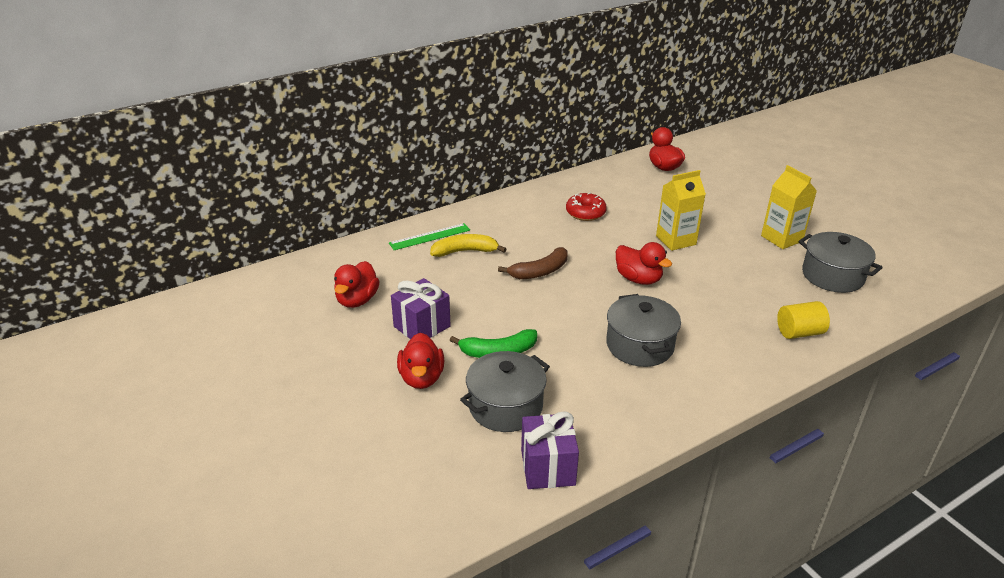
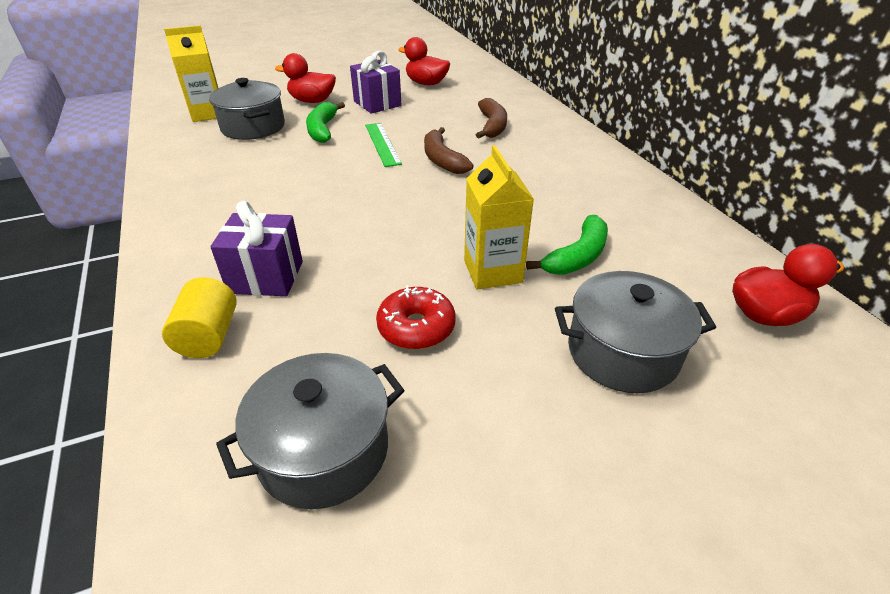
camera: 100 degrees right, 5 degrees up
(429, 236) = (524, 112): green ruler -> green ruler (382, 144)
(465, 251) = (492, 126): yellow banana -> brown banana
(548, 467) = (174, 136): purple gift -> purple gift (266, 277)
(585, 213) = (576, 205): red donut -> red donut (416, 327)
(638, 279) = (403, 220): red duck -> none
(639, 345) = (280, 199): grey pot -> grey pot (622, 352)
(644, 213) = (577, 256): none -> green banana
(781, 238) = (478, 415): yellow carton -> yellow carton (208, 114)

